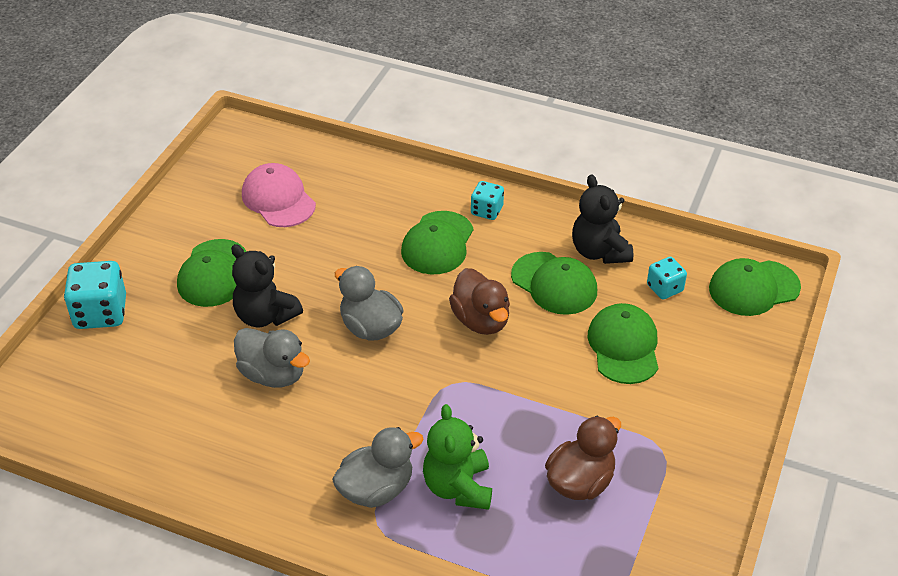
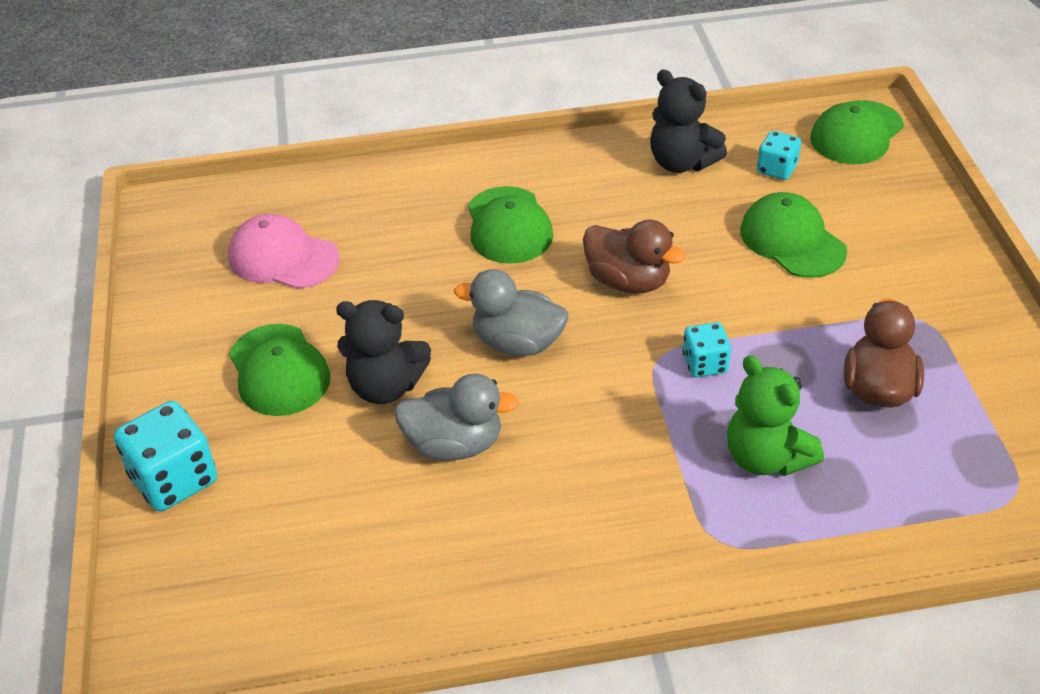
camera: 30 degrees left, 0 degrees up
(376, 489) = (684, 505): grey duck -> none
(487, 211) = (530, 172): turquoise dice -> turquoise dice (705, 364)
(554, 284) = (667, 212): green cap -> none

